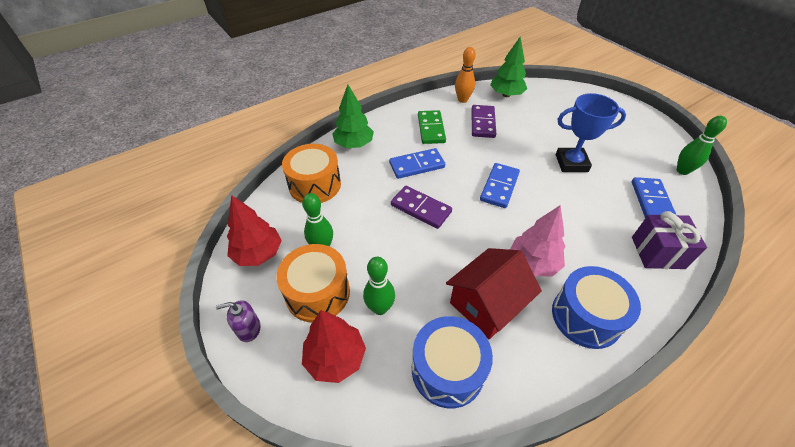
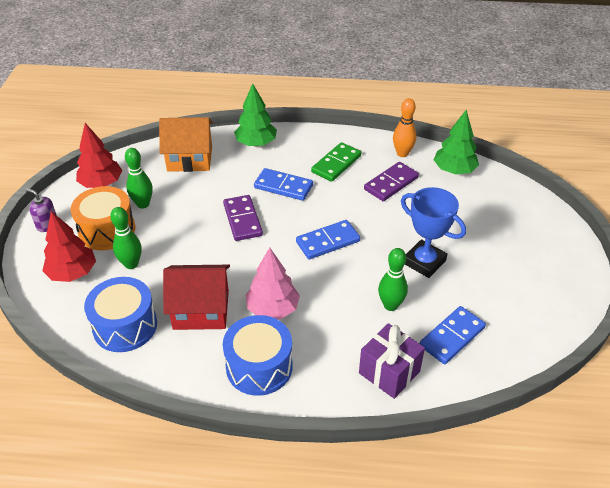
camera: 40 degrees right, 5 degrees down
(315, 185) = (190, 158): orange drum -> orange house
(682, 171) = (532, 335): green bowling pin -> green bowling pin (390, 305)

